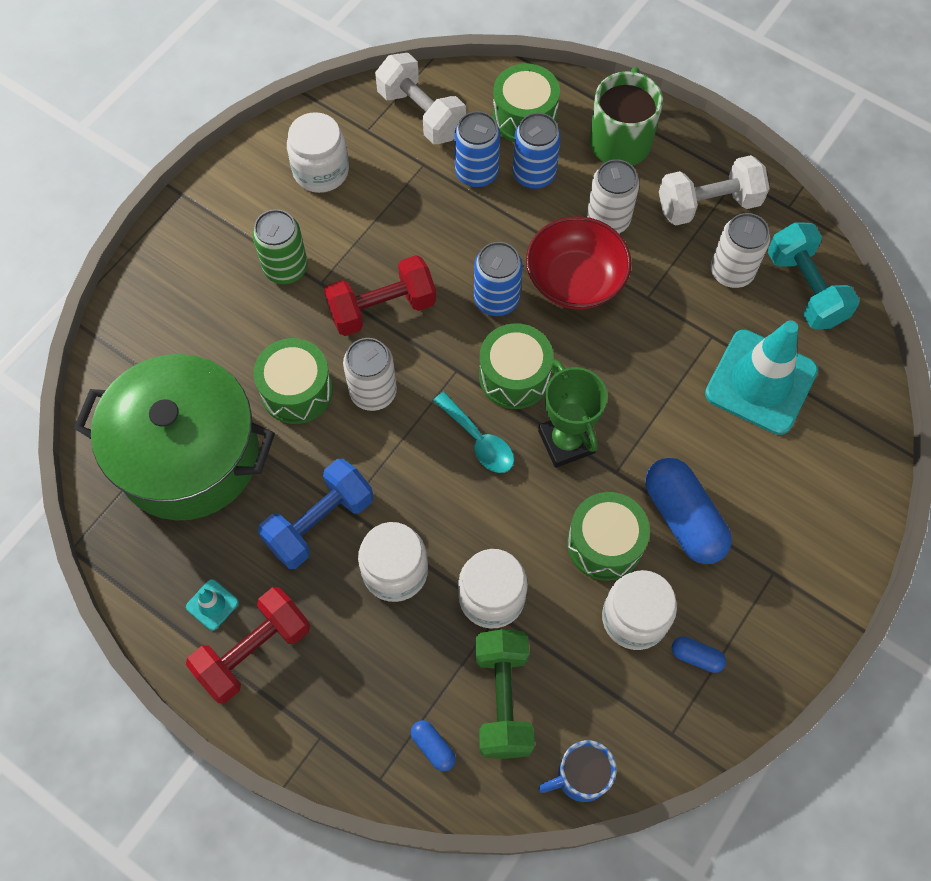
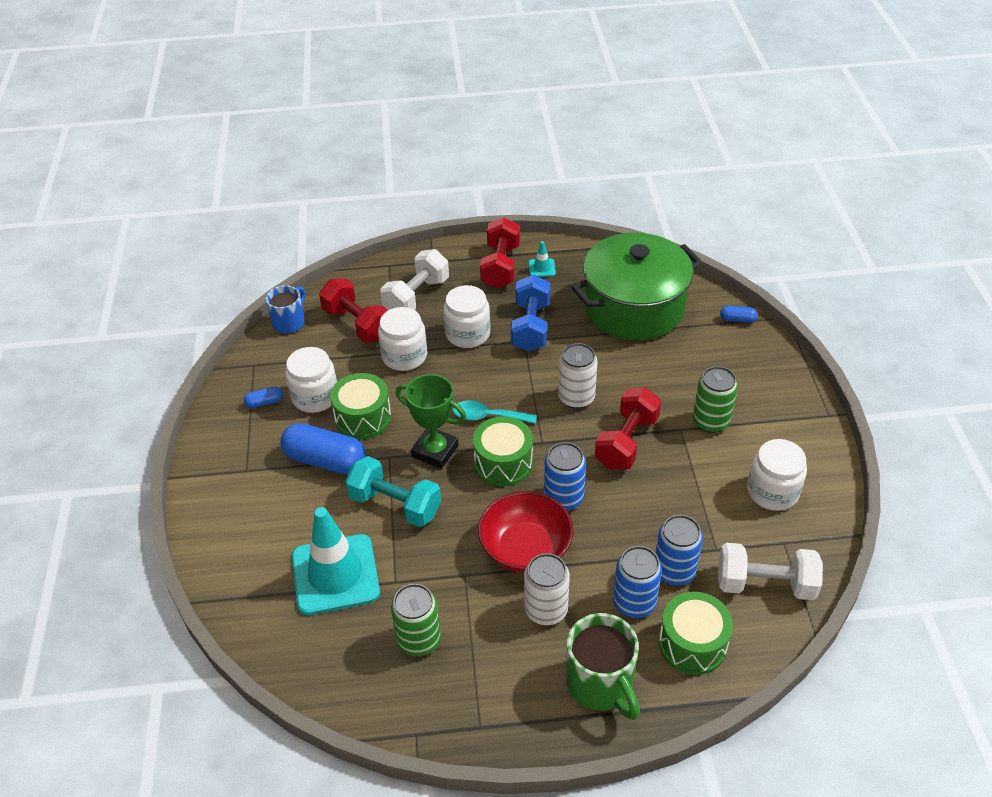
camera: 140 degrees right, 20 degrees down
(297, 391) = (618, 369): green drum -> none
(433, 747) = (375, 289): blue capsule -> blue capsule (737, 319)
(503, 699) = (357, 324): green dumbbell -> red dumbbell
(708, 205) = (482, 682): white dumbbell -> white dumbbell (416, 296)
(731, 272) = (419, 640): white can -> green can
(805, 289) = (351, 669): turquoise dumbbell -> turquoise dumbbell (395, 505)

